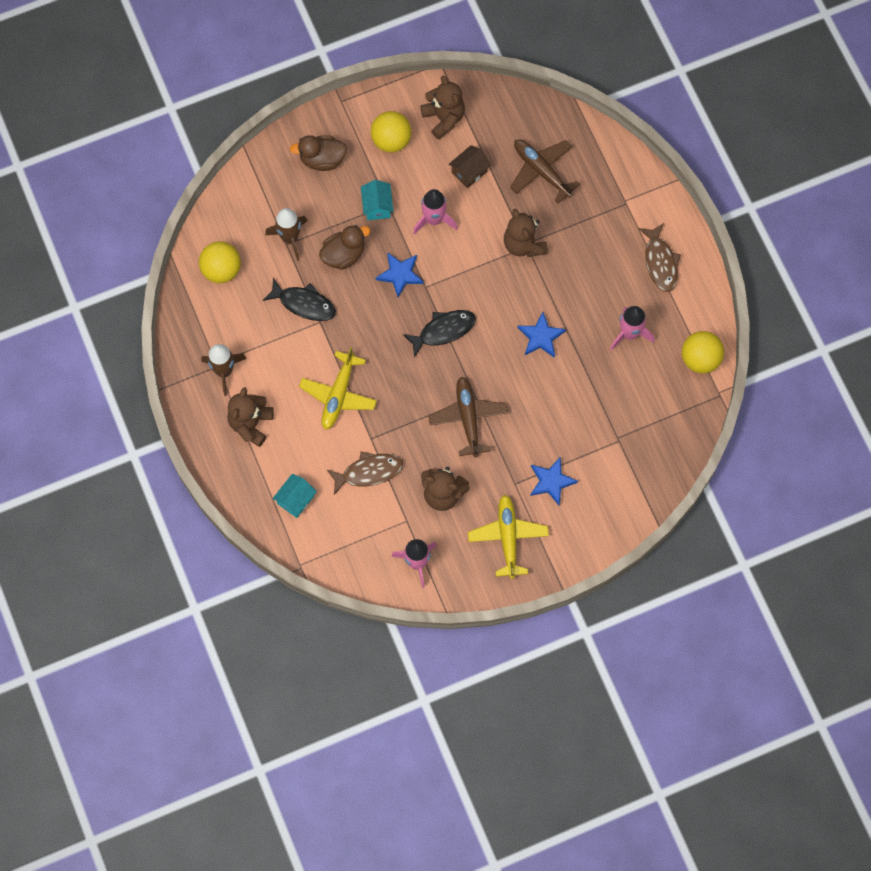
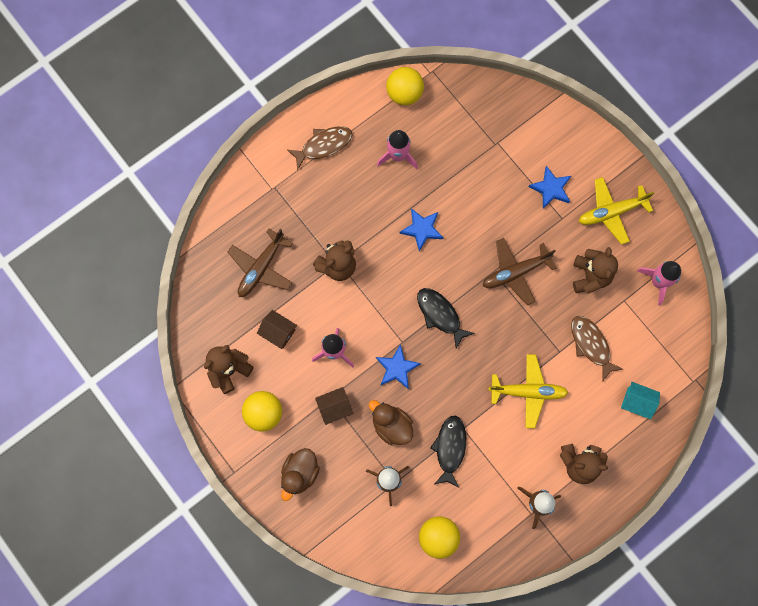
camera: 105 degrees left, 5 degrees up
(322, 159) = (300, 473): brown duck -> brown duck turned 45 degrees clockwise
(377, 206) = (335, 407): turquoise house -> brown house

